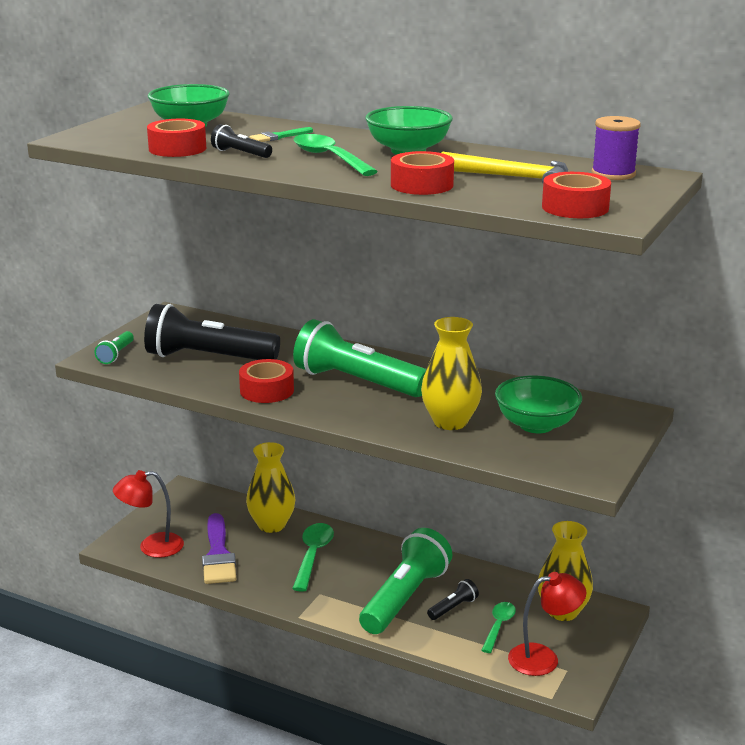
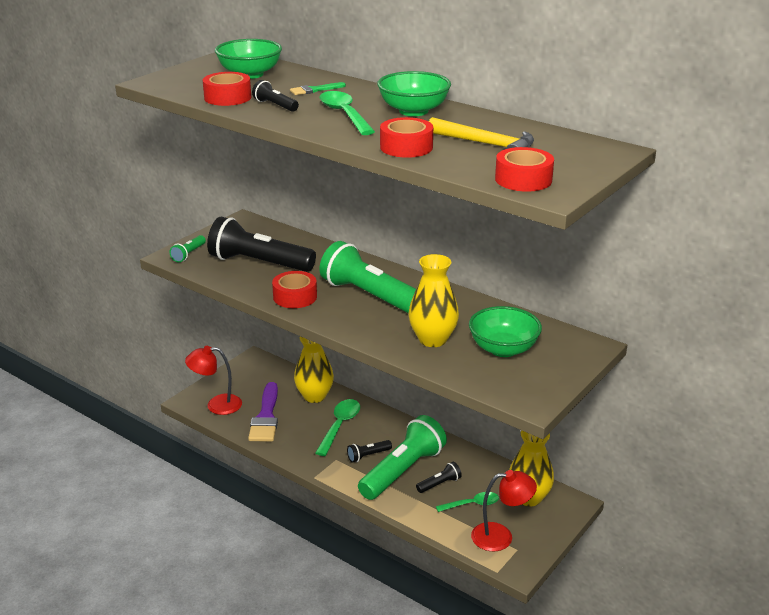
camera: 10 degrees right, 5 degrees up
(357, 585) = (368, 455): none -> black flashlight
(498, 626) = (472, 504): green spoon -> green spoon turned 45 degrees clockwise
(613, 174) = (575, 146): purple spool -> none

